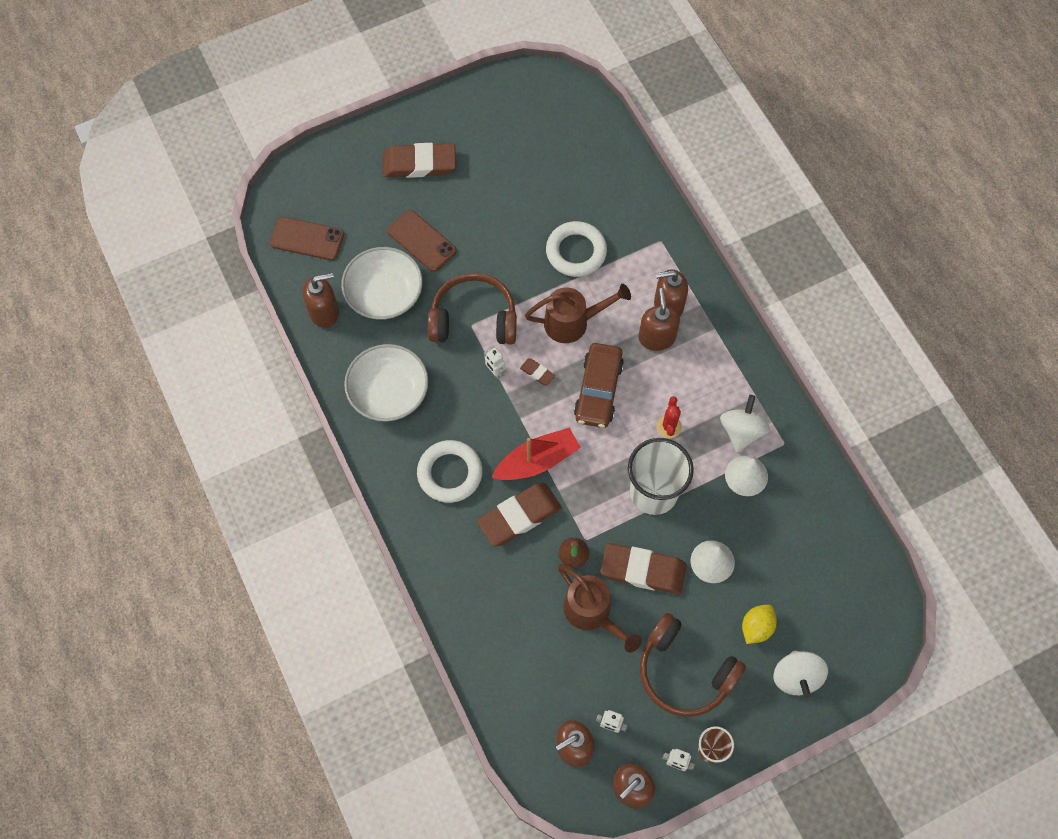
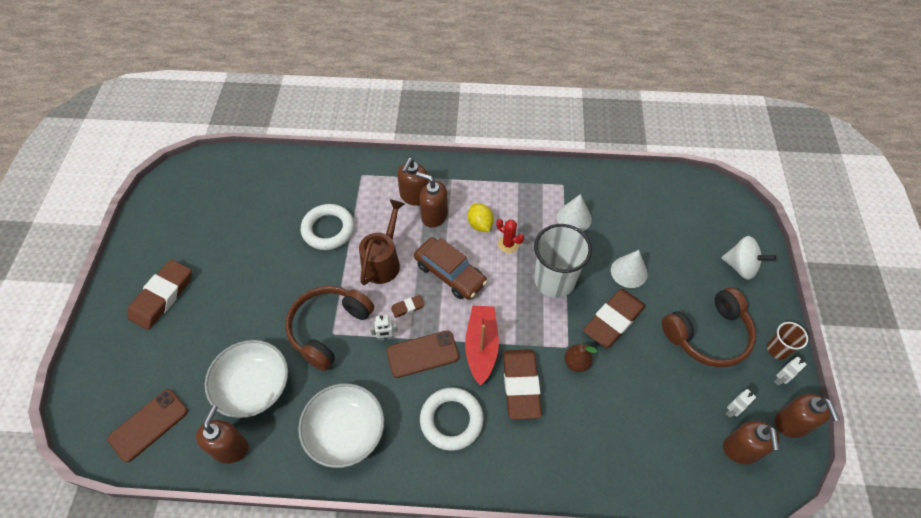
camera: 60 degrees left, 10 degrees down
(422, 241) = (230, 331): brown phone -> brown phone (422, 354)
(592, 613) = (631, 374): brown watering can -> none
(741, 431) = (539, 203): white spinning top -> none
(756, 627) = (693, 271): yellow lemon -> yellow lemon (480, 224)

